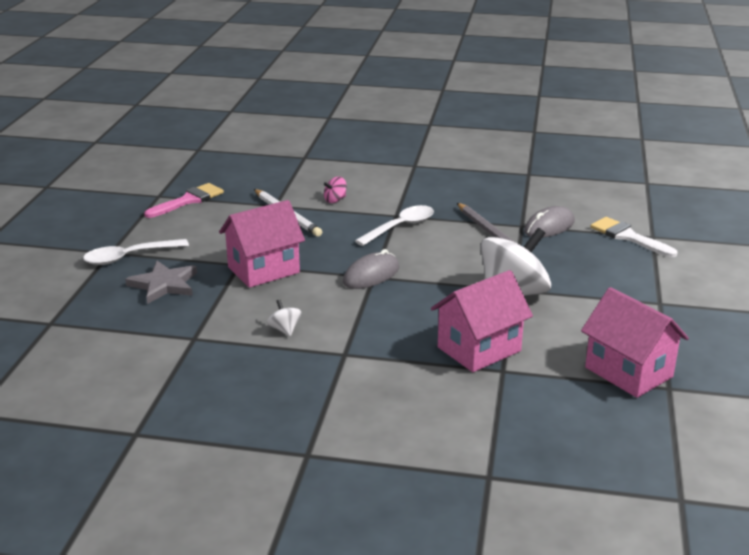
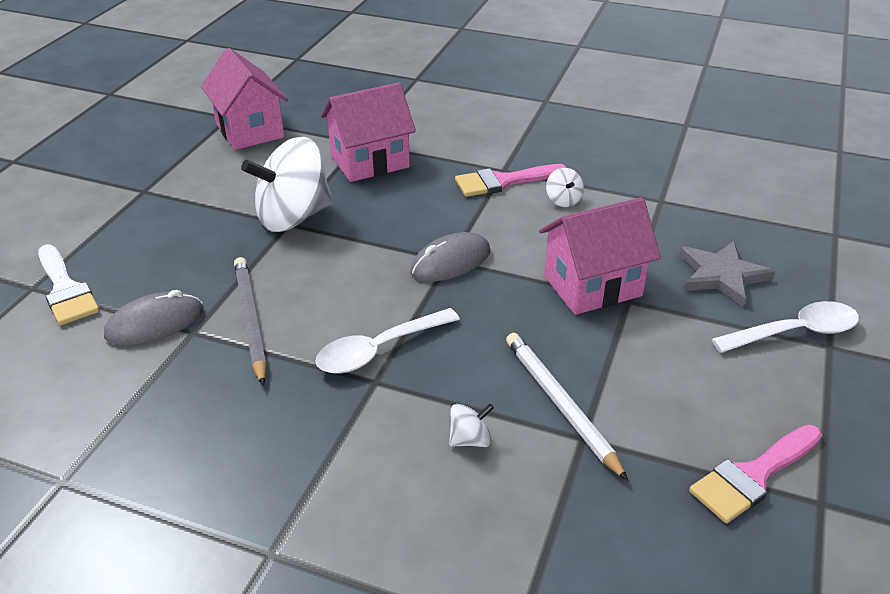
camera: 170 degrees left, 10 degrees up
(335, 200) = (470, 439): pink spinning top -> white spinning top
(342, 342) = (503, 181): none -> pink brush

